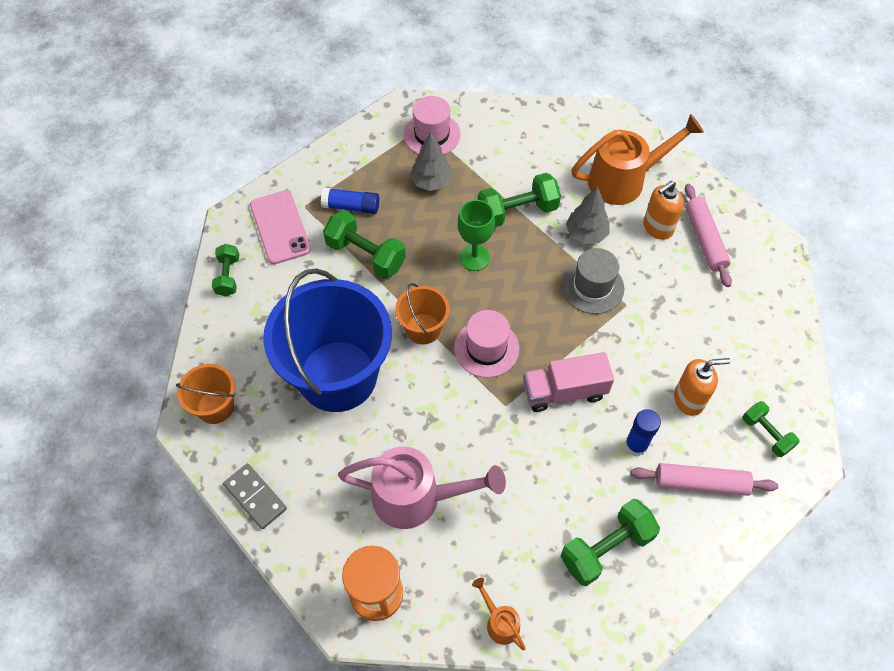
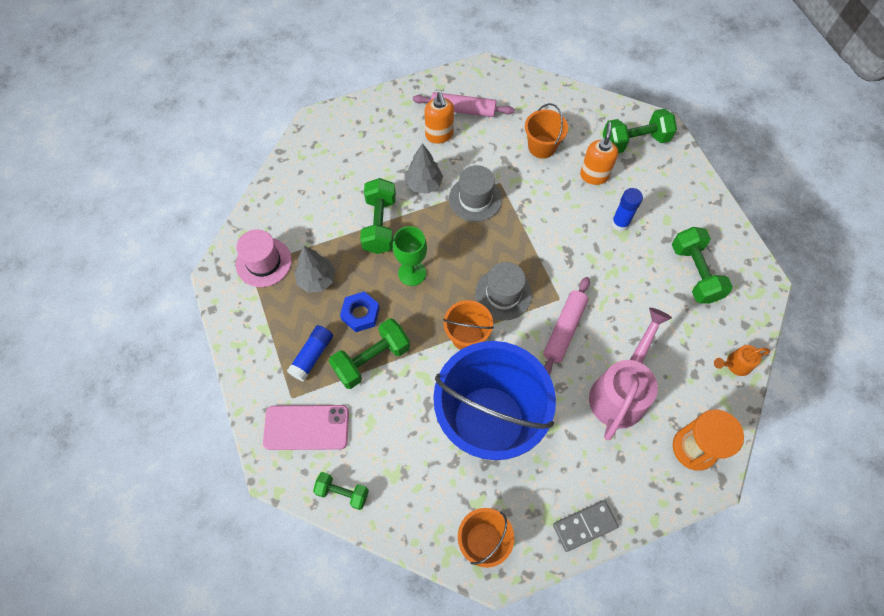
camera: 70 degrees left, 5 degrees up
(410, 229) = (360, 314): none -> blue nut
(486, 348) = (503, 294): pink hat -> grey hat
(564, 391) = (561, 253): pink truck -> none
(624, 180) = (384, 139): orange watering can -> none
(699, 333) = (542, 147): none -> orange bucket
(701, 483) = (661, 195): pink rolling pin -> pink rolling pin (564, 329)
(766, 434) = (635, 141): green dumbbell -> green dumbbell, size x1.63

